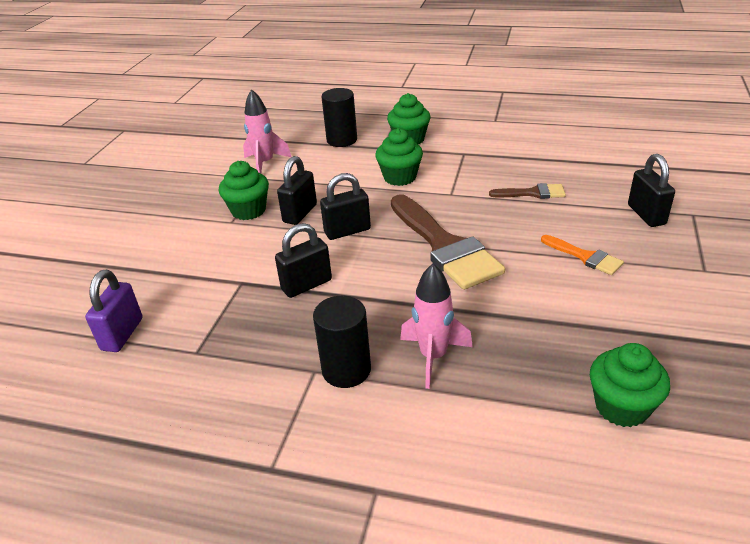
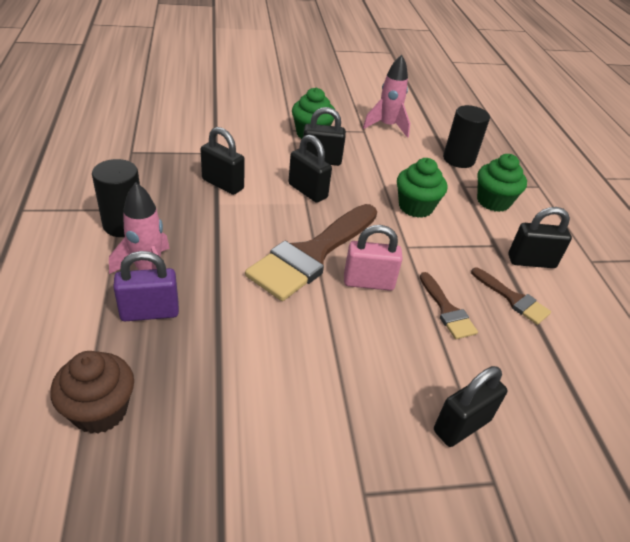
camera: 60 degrees right, 5 degrees up
(122, 334) = (143, 118): purple padlock -> purple padlock (150, 312)
(488, 143) = (531, 261): none -> black padlock
(491, 223) = (368, 282): none -> pink padlock
(527, 162) = (513, 299): none -> brown brush
(585, 257) = (341, 367): orange brush -> none
(621, 407) = (100, 410): green cupcake -> brown cupcake

